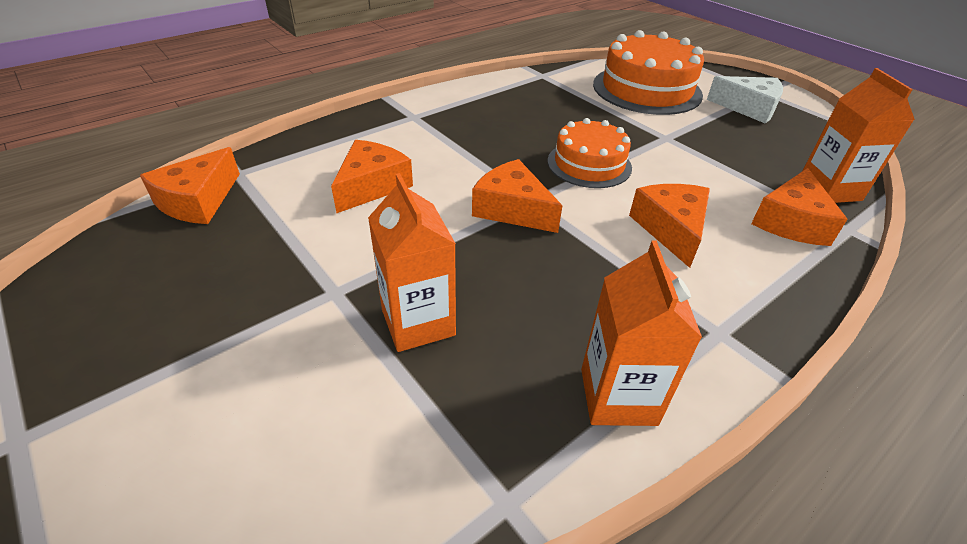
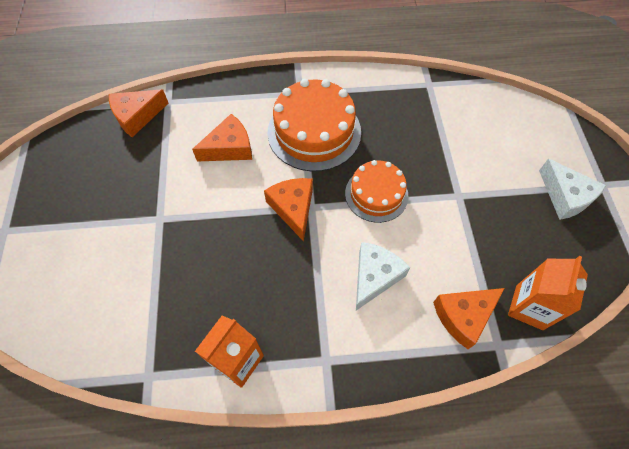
camera: 35 degrees right, 20 degrees up
(418, 322) = (183, 261): orange carton -> none
(646, 89) = (499, 136): orange cake -> orange cake (314, 132)
(671, 229) = (374, 277): orange cheese -> white cheese

